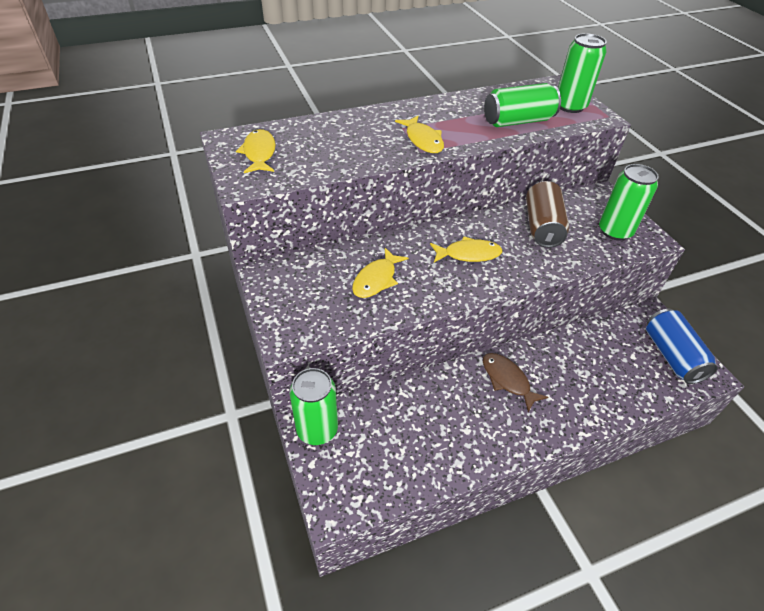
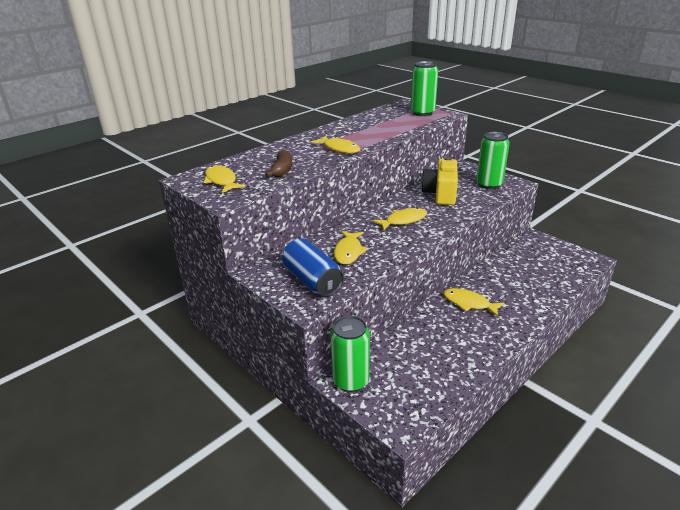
camera: 20 degrees left, 15 degrees down
(333, 156) = (282, 170): none -> brown banana
(507, 380) = (469, 303): brown fish -> yellow fish
(518, 121) = (395, 126): green can -> none
(542, 227) = (441, 193): brown can -> yellow camera
(671, 356) = (563, 256): blue can -> blue can (312, 281)

